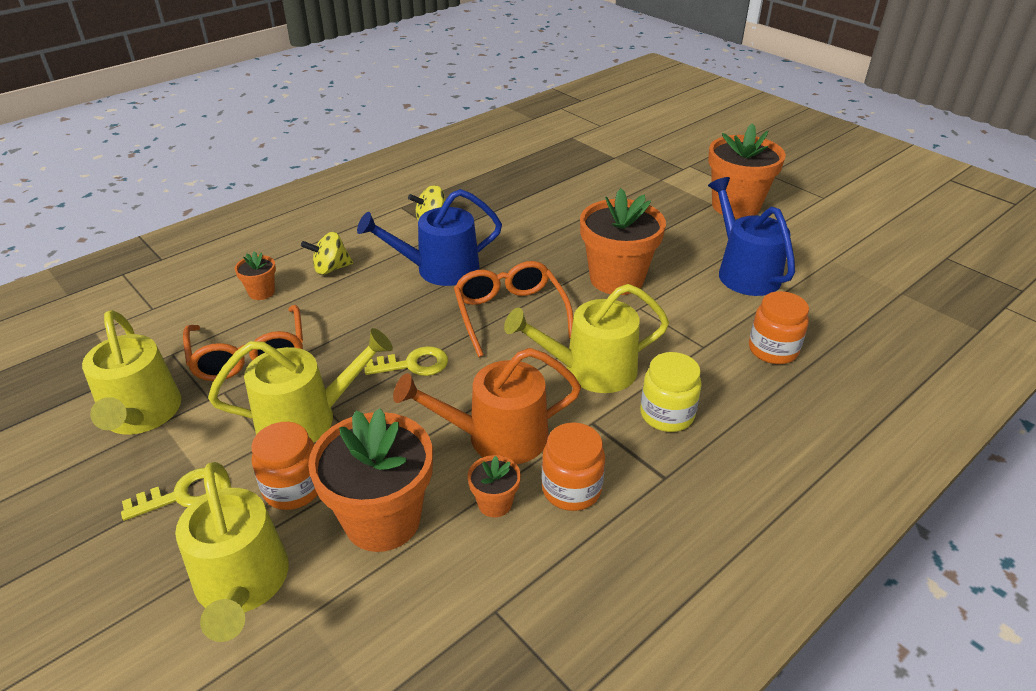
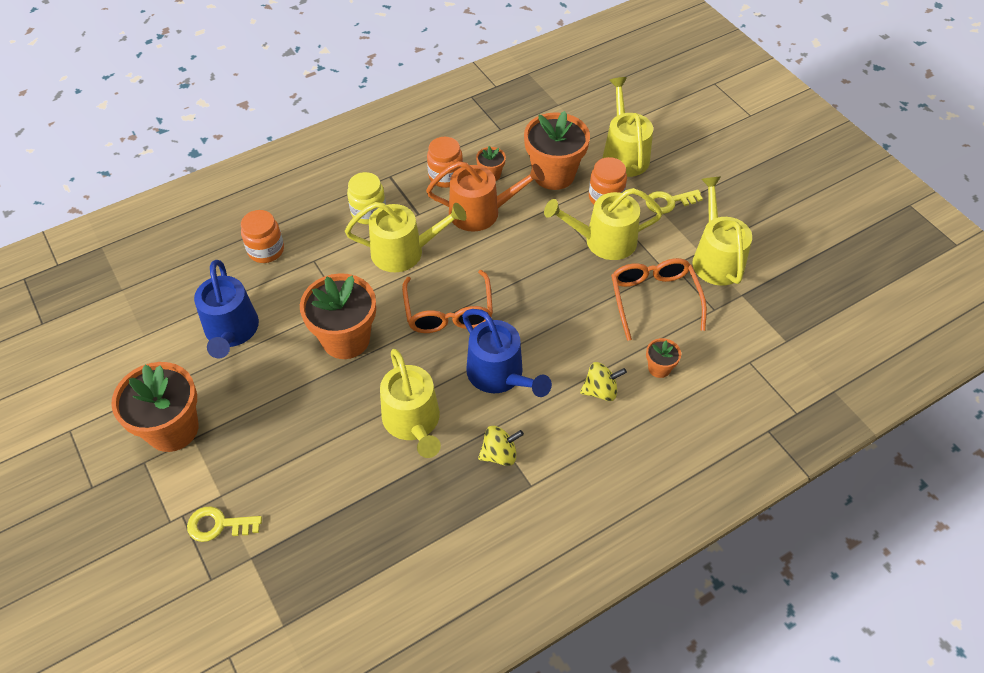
camera: 170 degrees left, 15 degrees up
(413, 364) = (530, 274): yellow key -> yellow key (218, 525)
(440, 269) = (499, 375): blue watering can -> blue watering can turned 60 degrees clockwise
(519, 231) = (413, 421): none -> yellow watering can

